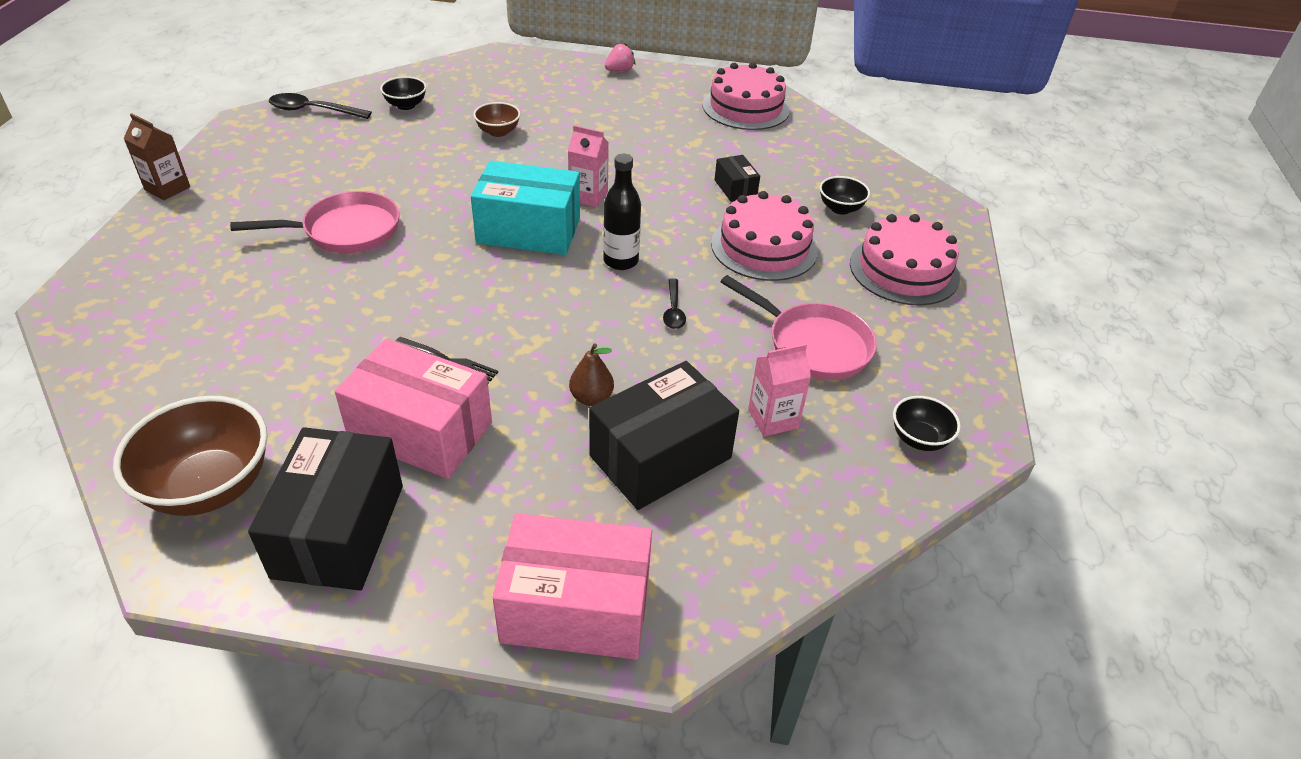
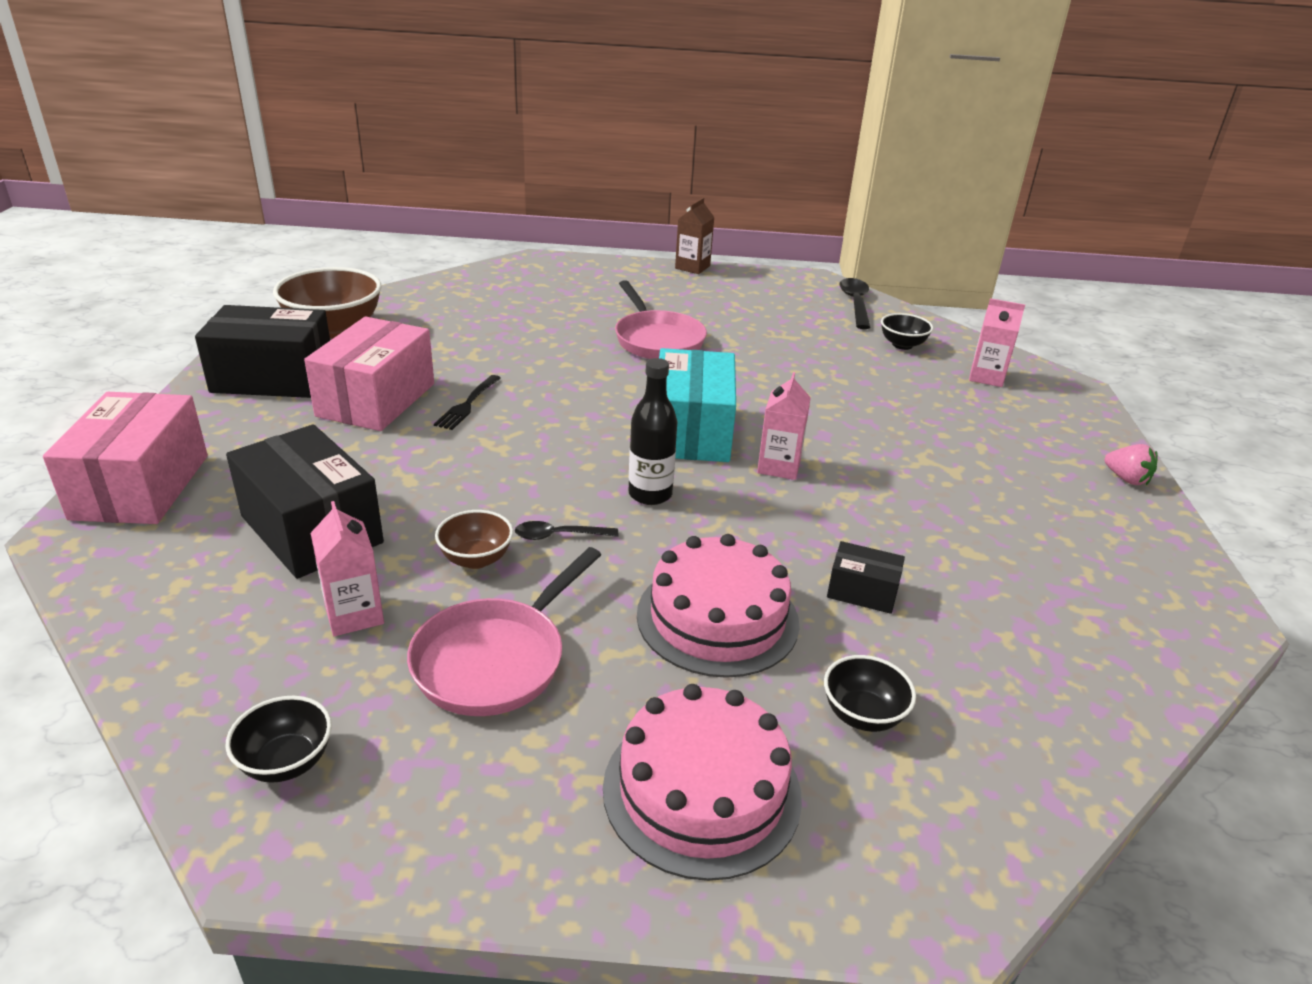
camera: 85 degrees right, 10 degrees down
(473, 83) = (986, 377): none -> pink carton
(498, 132) = (886, 400): brown bowl -> brown bowl (476, 559)
(591, 398) = (408, 483): brown pear -> none
(735, 188) = (862, 591): black box -> black box turned 45 degrees clockwise
(745, 107) = (1126, 608): pink cake -> none

